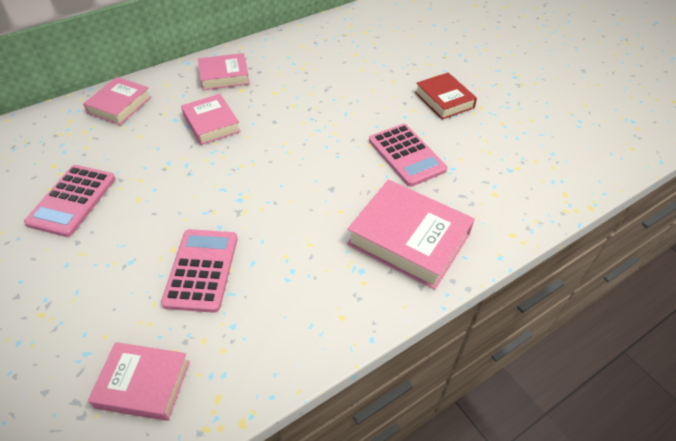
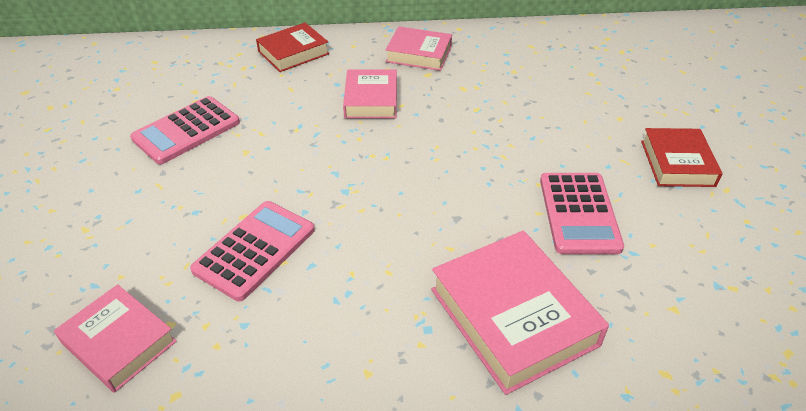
camera: 30 degrees right, 5 degrees down
(120, 105) = (293, 52): pink book -> red book

